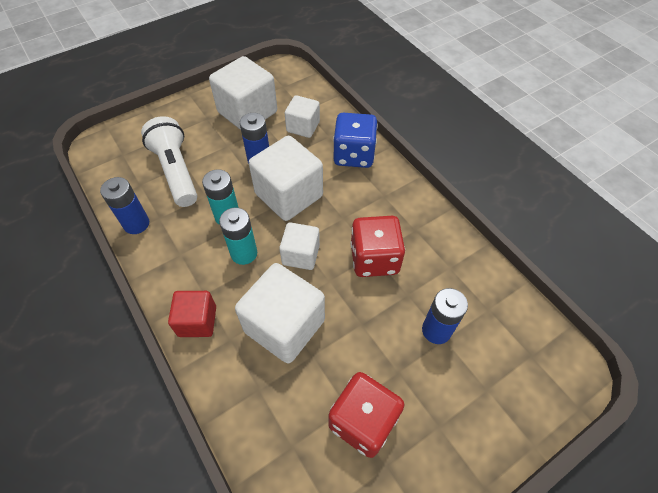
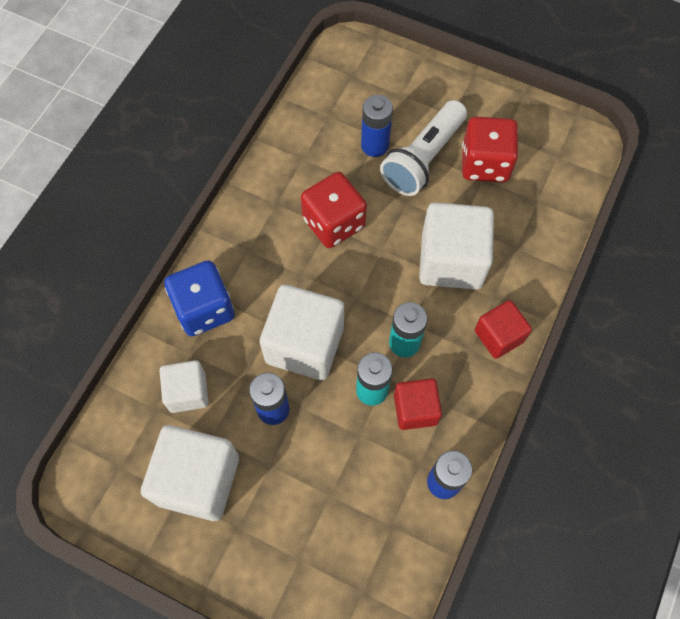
camera: 120 degrees left, 10 degrees up
(176, 171) = (347, 496): white flashlight -> white flashlight (423, 158)
(193, 234) = (415, 409): none -> red cube
(301, 255) = (371, 289): white cube -> none

